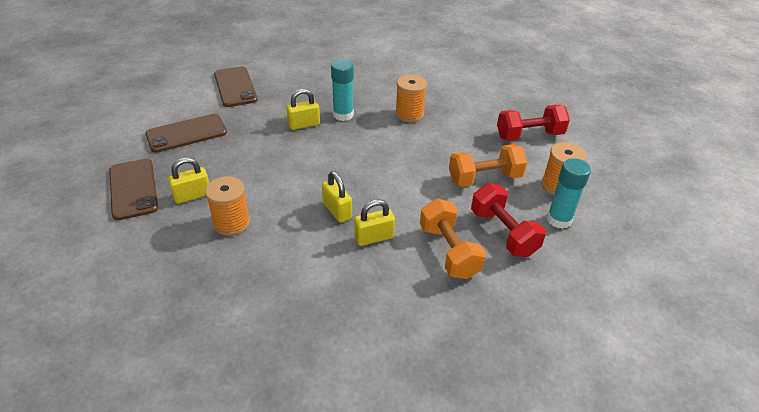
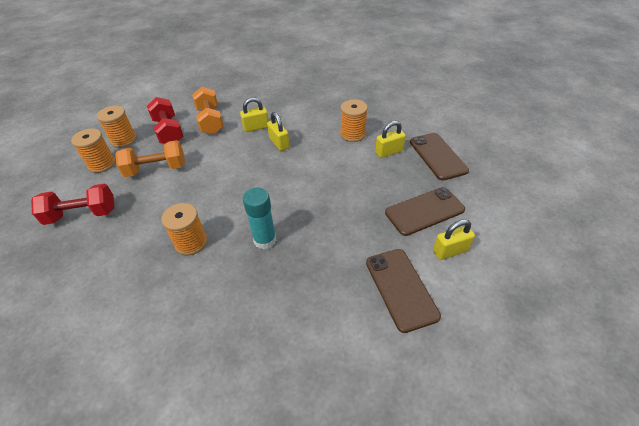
camera: 175 degrees left, 5 degrees up
(304, 124) = (307, 225): yellow padlock -> yellow padlock (450, 251)
(559, 219) = (124, 140): turquoise glue stick -> orange spool

